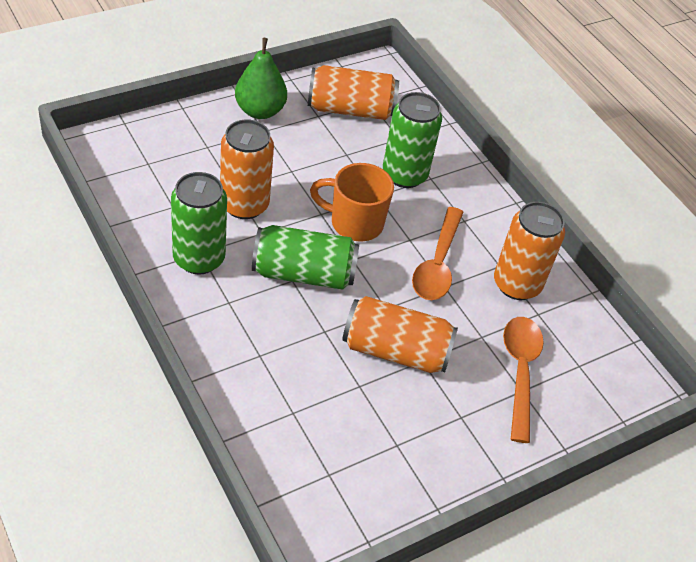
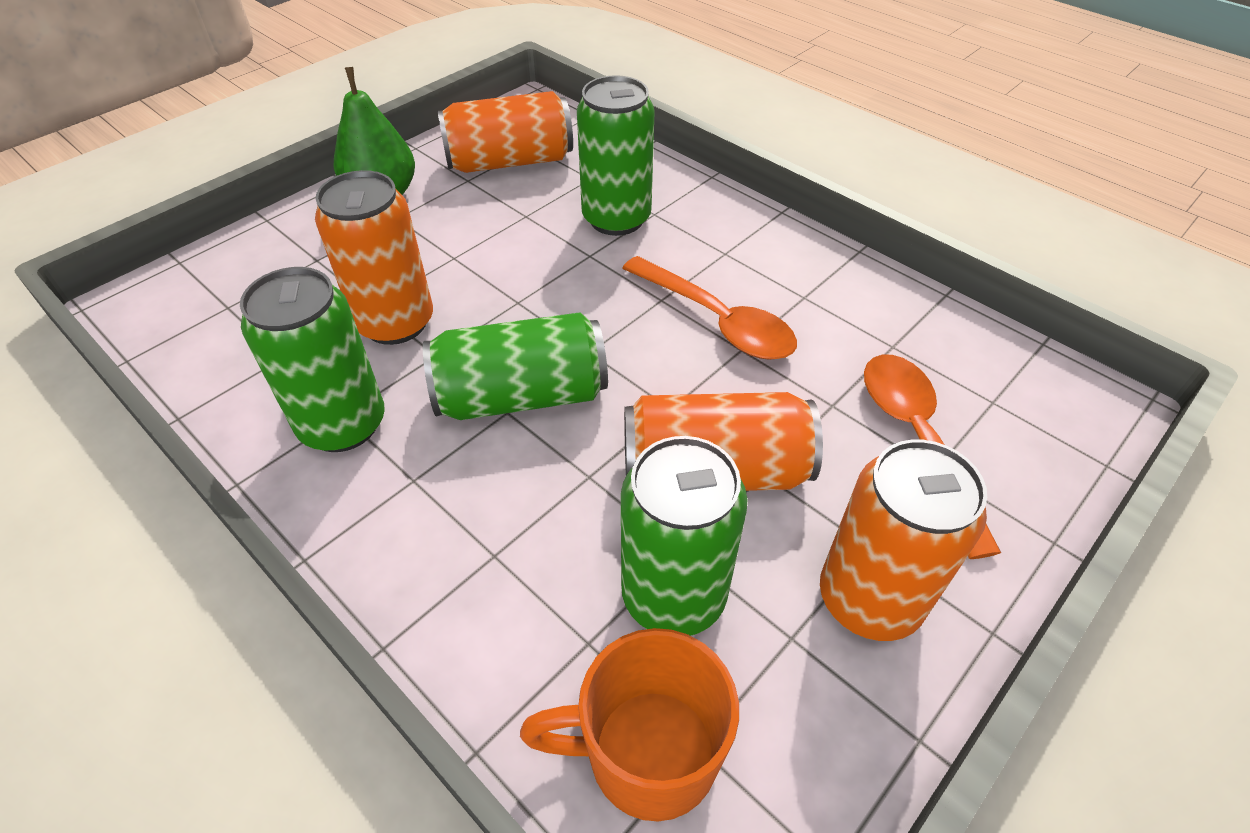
camera: 10 degrees left, 0 degrees up
(345, 405) = (673, 595): none -> green can
(354, 223) = (572, 300): orange mug -> orange mug (647, 753)
(437, 264) = (716, 320): orange spoon -> orange spoon turned 45 degrees counterclockwise
(517, 284) = (840, 314): orange can -> orange can (869, 599)

